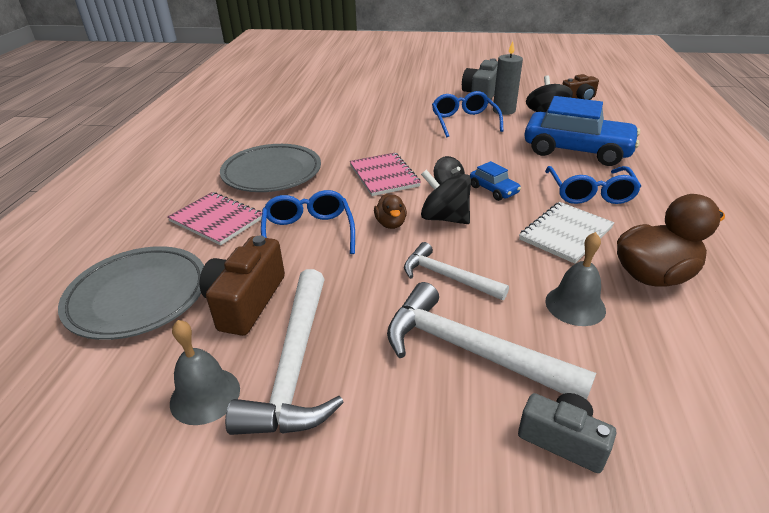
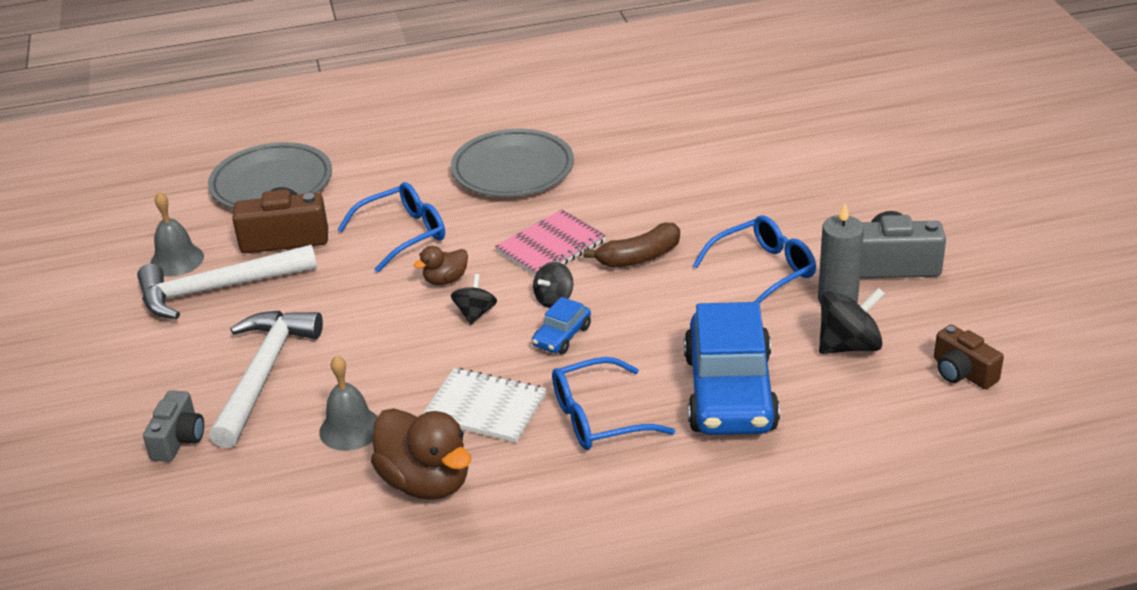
camera: 70 degrees right, 0 degrees up
(216, 220) = (401, 174): pink notebook -> none
(422, 150) = (639, 257): none -> brown banana
(444, 218) = (475, 313): black spinning top -> black spinning top, size x0.62
(447, 277) = (364, 339): white hammer -> none

